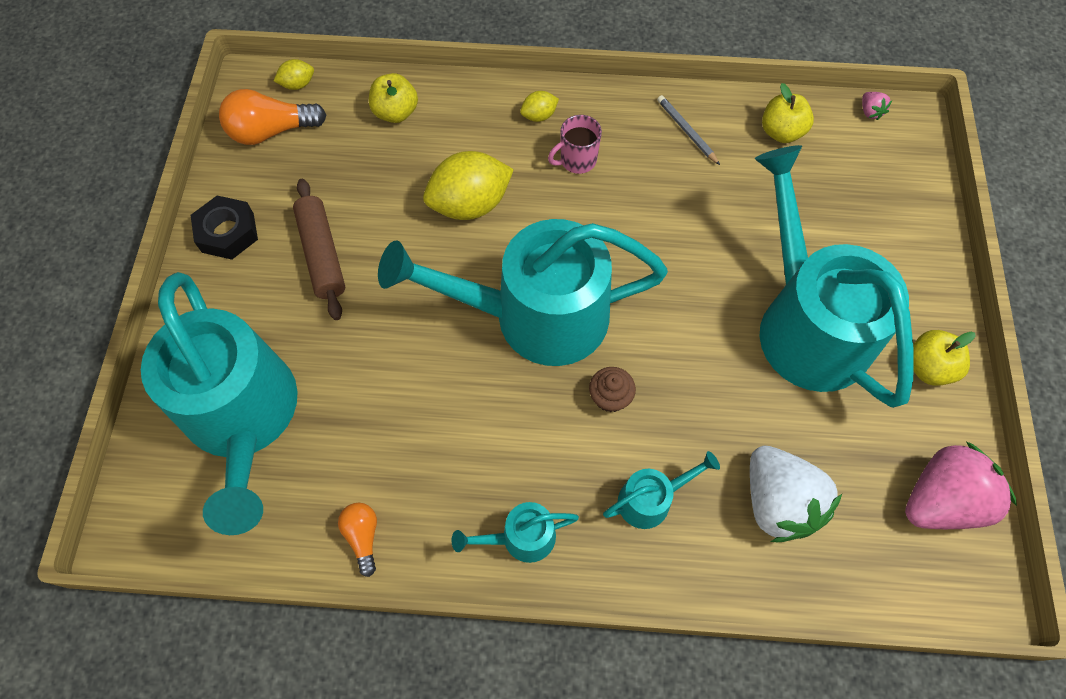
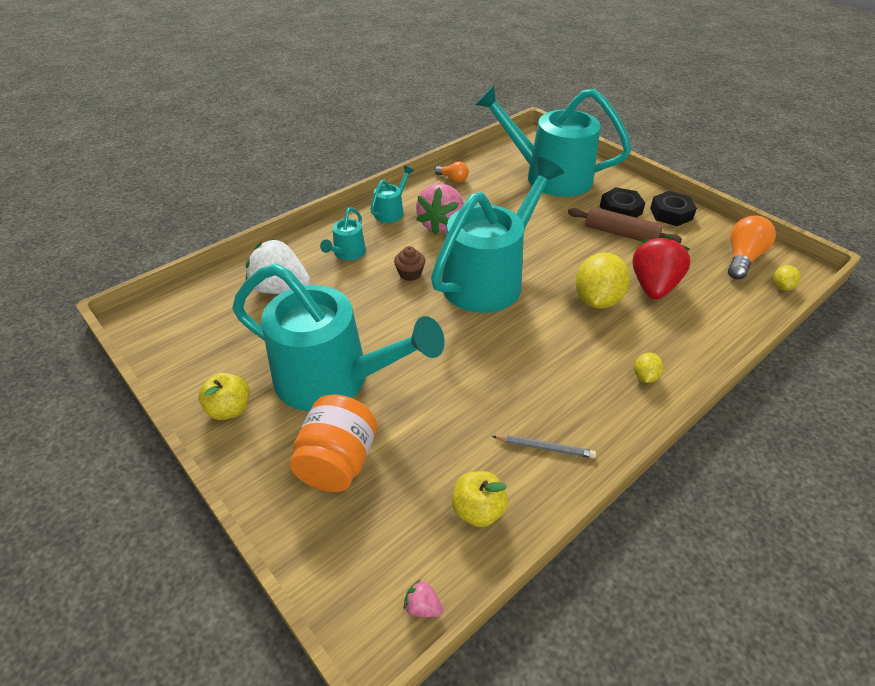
camera: 135 degrees right, 20 degrees down
(265, 285) = (620, 210): none -> black nut
(396, 112) = (714, 313): yellow apple -> none
(399, 174) = (653, 286): none -> red strawberry
(577, 160) = (582, 367): pink mug -> none
(859, 242) = (338, 462): none -> orange jar
(940, 500) = (184, 344): pink strawberry -> pink strawberry (441, 225)

